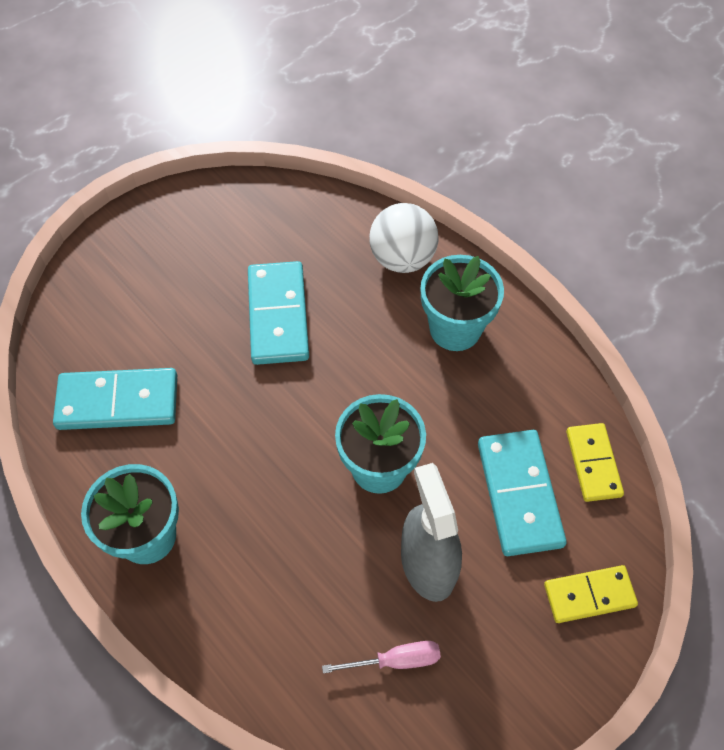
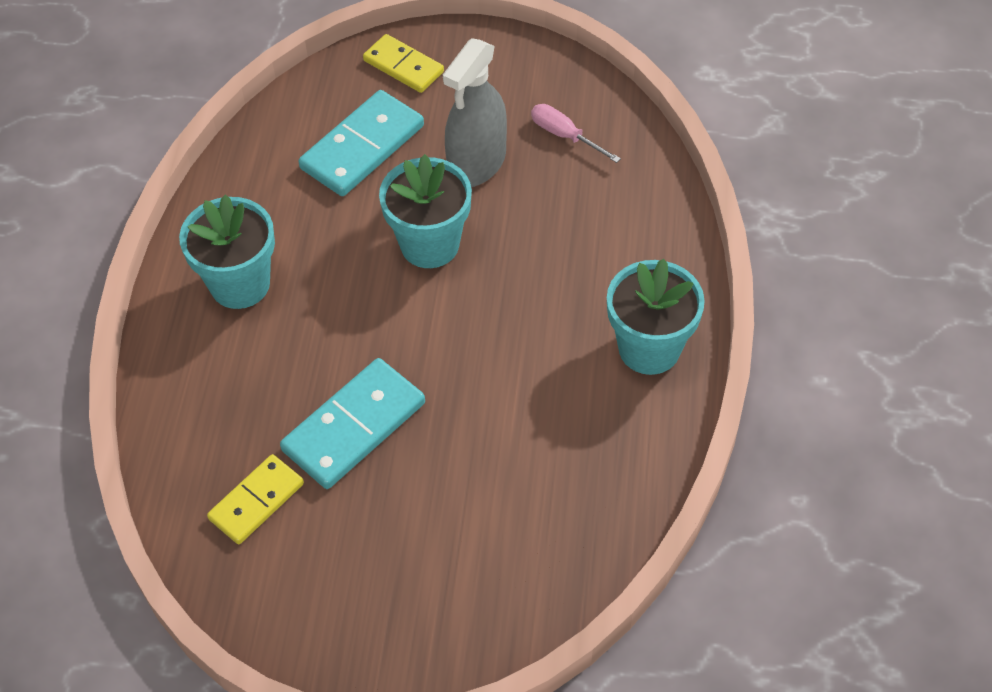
camera: 130 degrees left, 5 degrees down
(118, 401) = (567, 476): turquoise domino -> none
(402, 258) = (192, 378): white ball -> none
(593, 463) = (290, 121): yellow domino -> yellow domino (256, 501)

